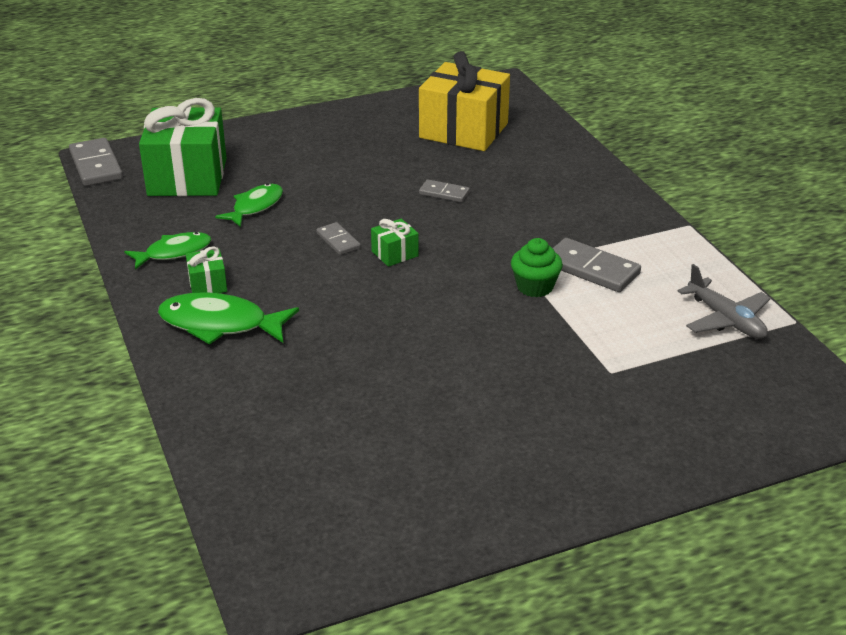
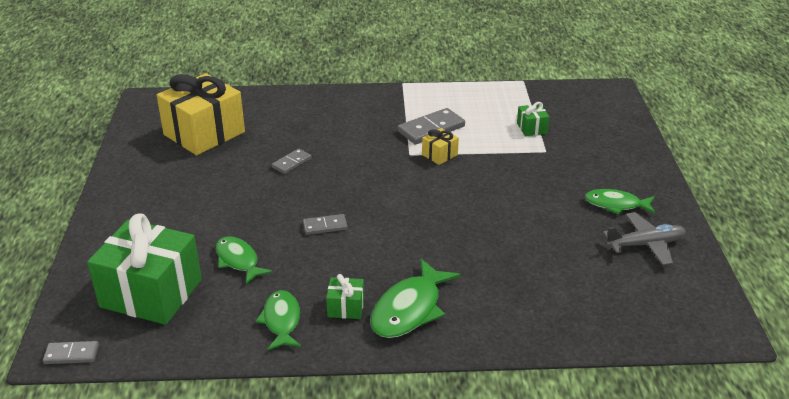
camera: 70 degrees left, 0 degrees up
(96, 166) = (71, 354): grey domino -> grey domino, size x0.58
(395, 254) = (361, 203): green gift -> green gift (532, 128)
(517, 455) = (616, 205): none -> green fish
(535, 287) = (439, 155): green cupcake -> yellow gift
(726, 319) = (510, 100): grey plane -> grey plane (645, 244)

